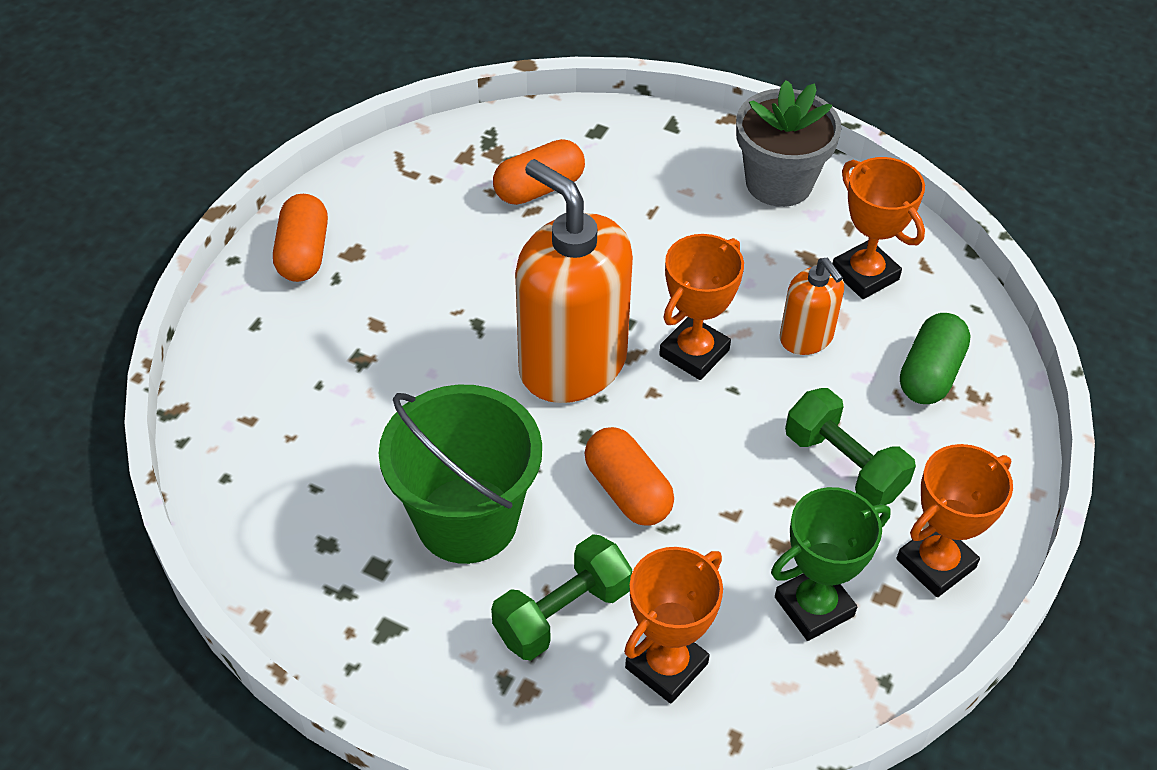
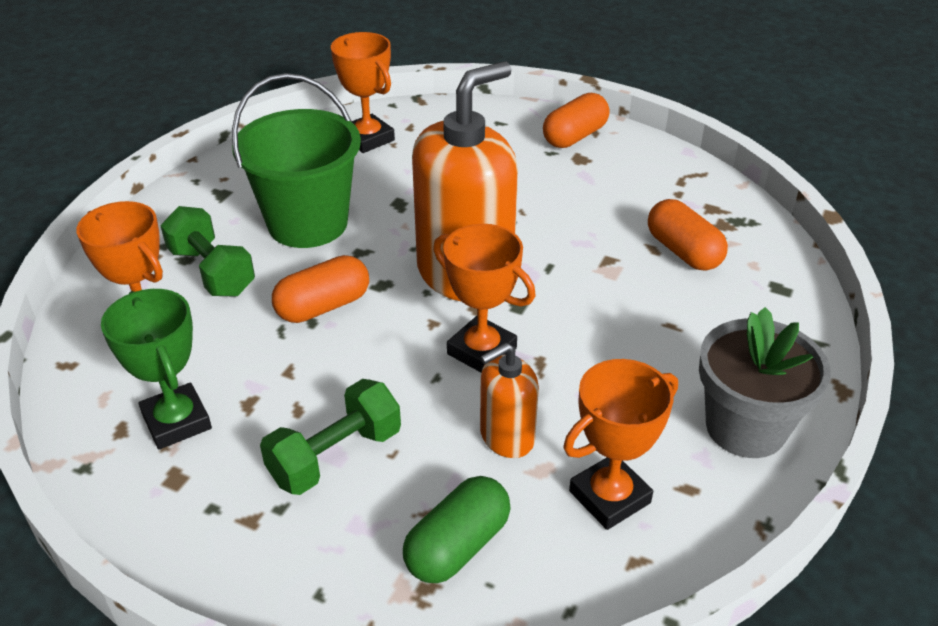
camera: 90 degrees right, 10 degrees down
(303, 253) = (574, 136): orange capsule -> orange capsule turned 45 degrees counterclockwise
(930, 374) = (458, 546): green capsule -> green capsule turned 75 degrees counterclockwise
(935, 563) = (201, 521): orange trophy -> orange trophy (368, 139)

